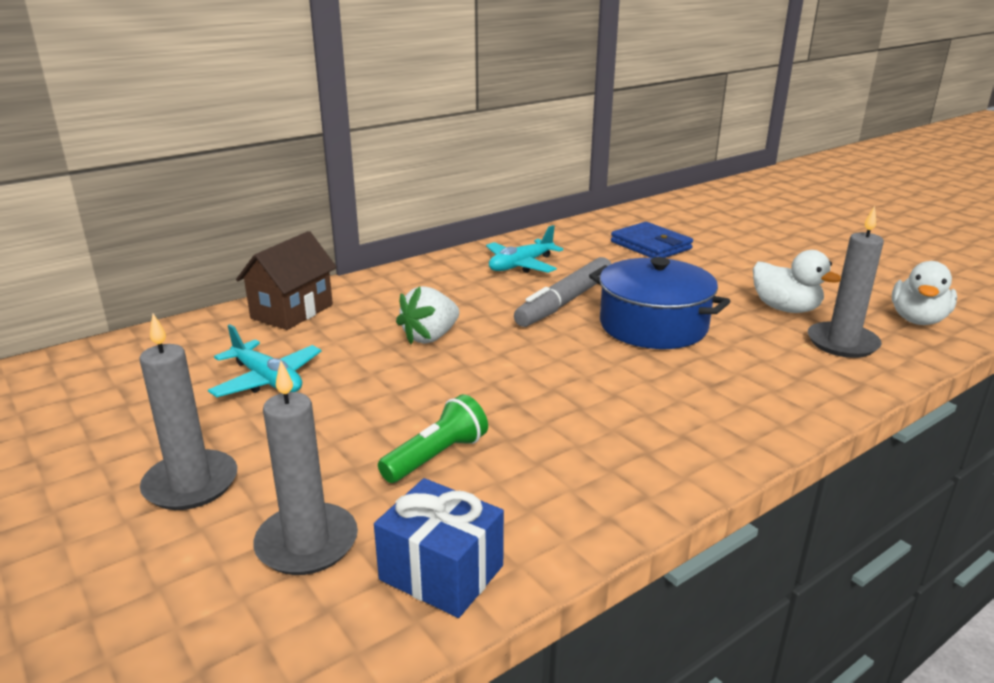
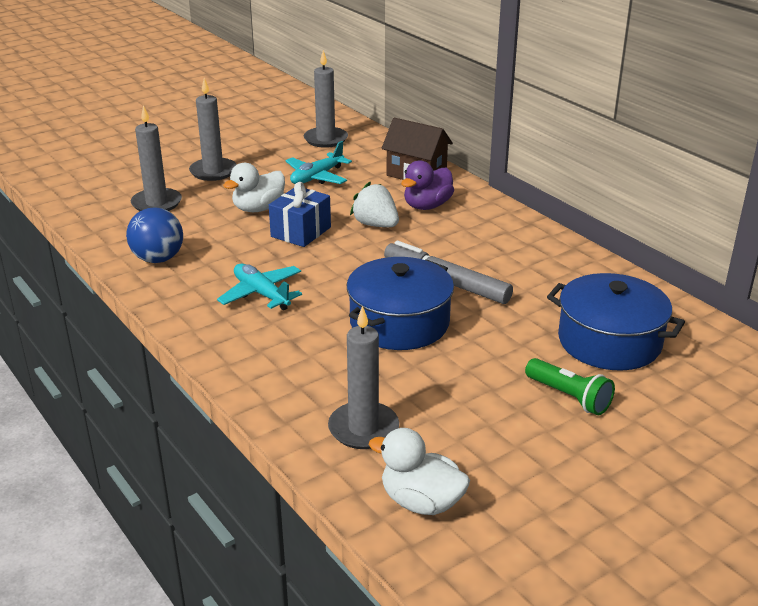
camera: 90 degrees right, 5 degrees up
(124, 376) = (326, 139): none -> grey candle
(385, 307) = (427, 206): none -> purple duck
(436, 456) = (221, 232): green flashlight -> green flashlight (569, 397)
(441, 573) = (122, 236): blue gift -> blue gift (301, 232)
(521, 265) = (528, 262): turquoise plane -> turquoise plane (261, 294)
(526, 514) = (158, 259): none -> blue ball
(650, 245) = (609, 341): blue wallet -> blue pot
(785, 308) = (443, 408): white duck -> white duck (258, 208)

